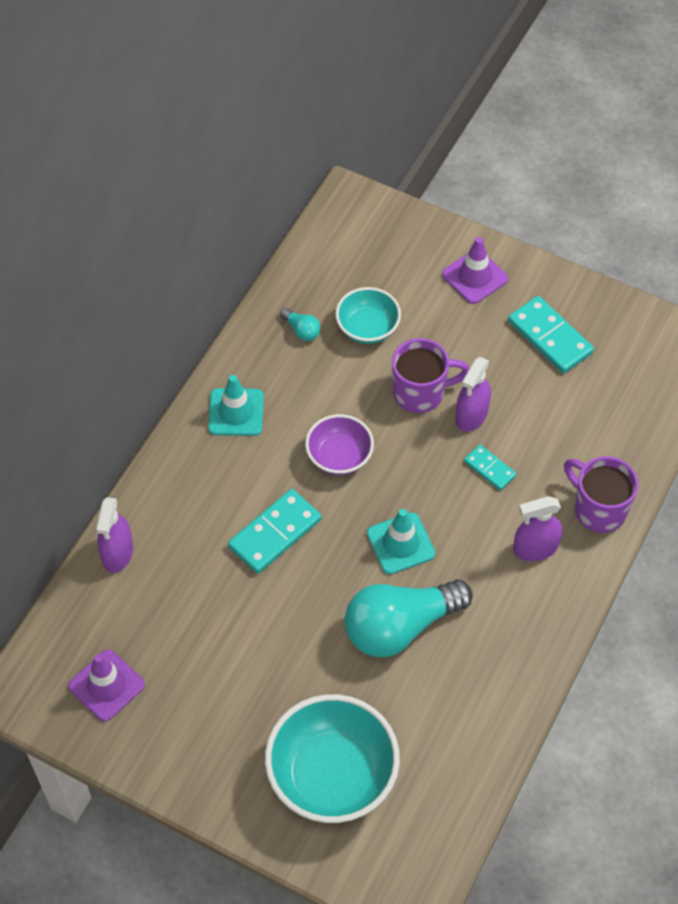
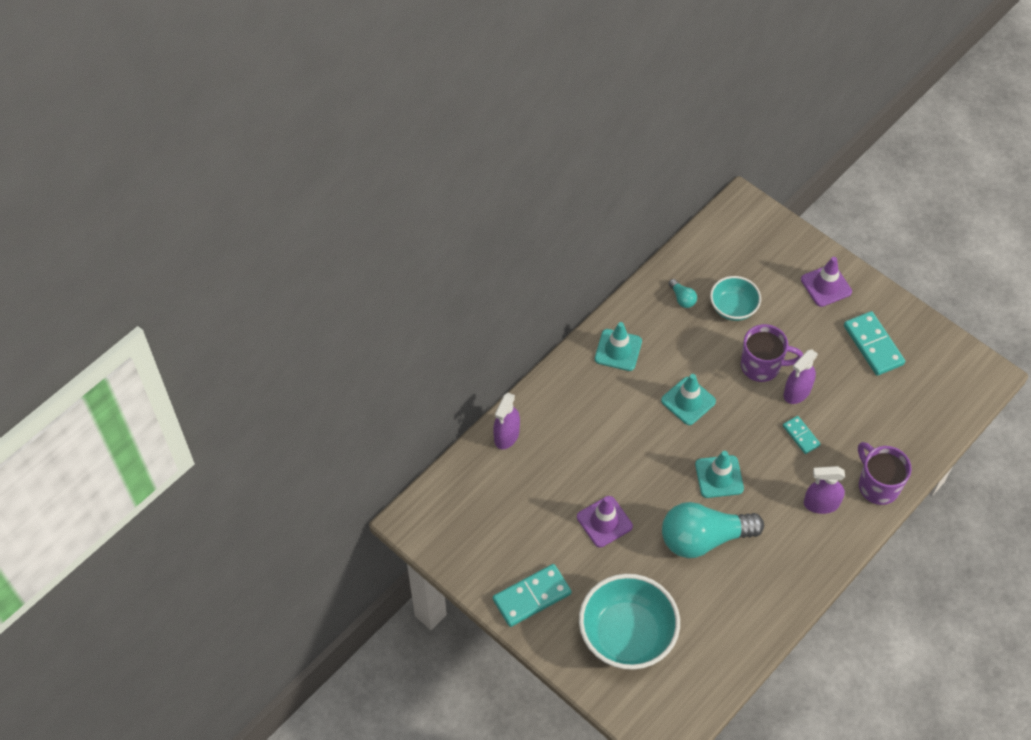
camera: 15 degrees right, 0 degrees up
(106, 685) = (477, 530): purple traffic cone -> purple traffic cone (604, 521)
(274, 533) = (626, 447): turquoise domino -> turquoise domino (531, 596)
(339, 457) = (688, 401): purple bowl -> turquoise traffic cone

